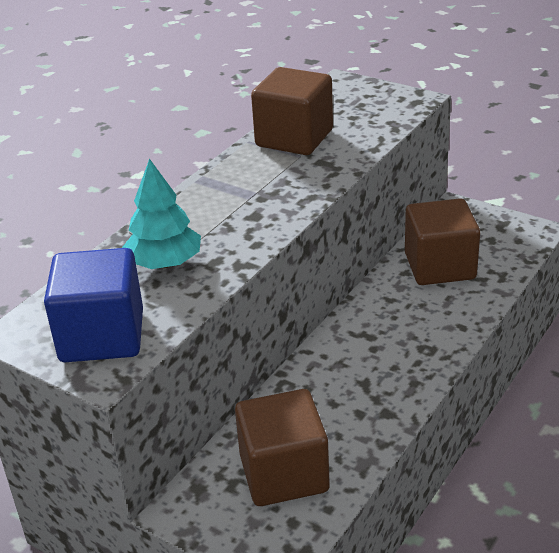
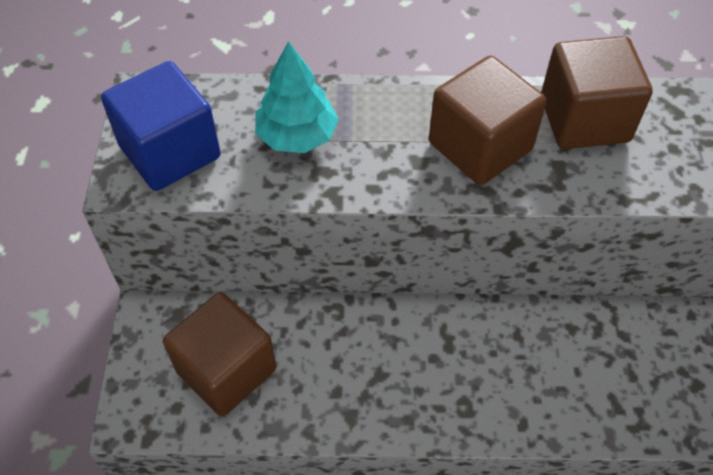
camera: 55 degrees right, 20 degrees up
(439, 266) = (606, 356): brown cube -> brown cube (480, 146)

